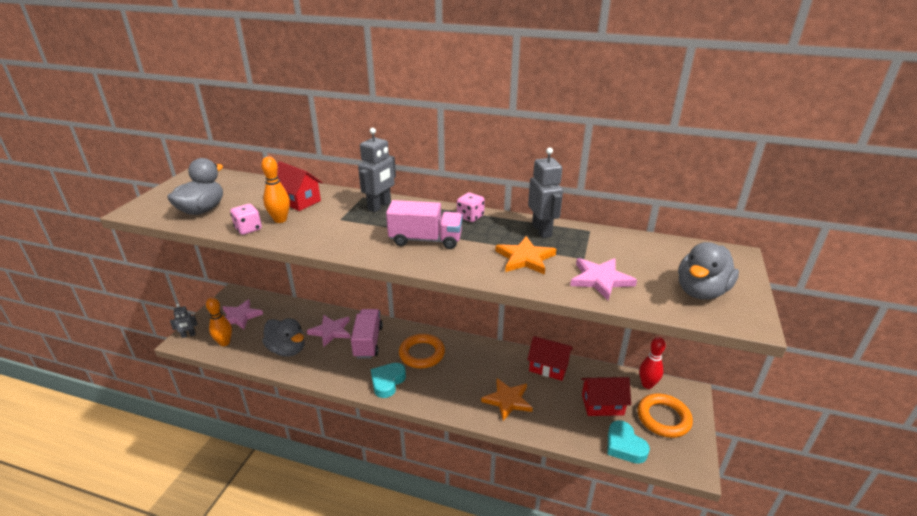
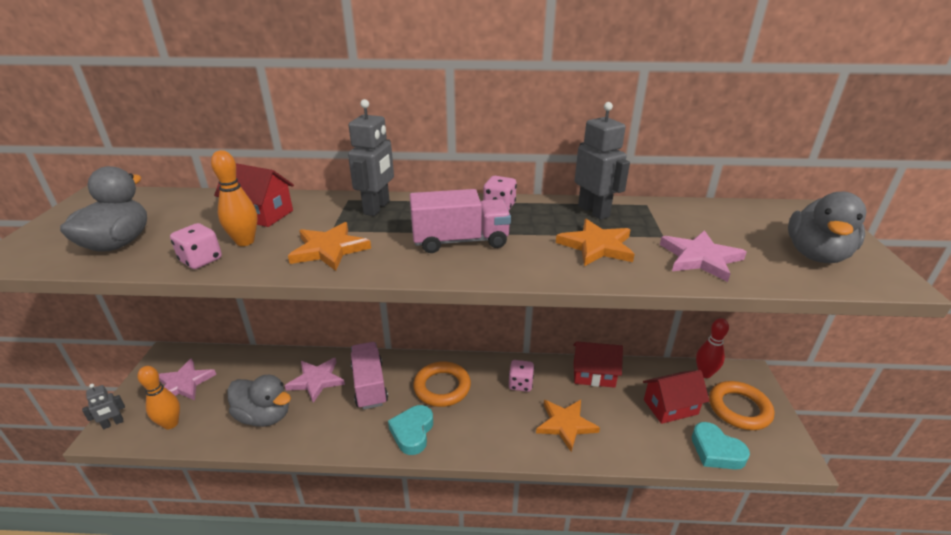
camera: 15 degrees left, 0 degrees up
(332, 233) = (329, 249): none -> orange star
(484, 363) = (520, 384): none -> pink dice

